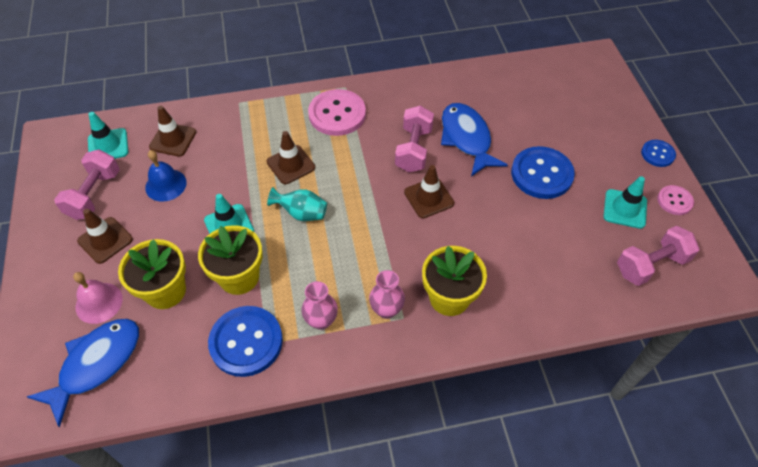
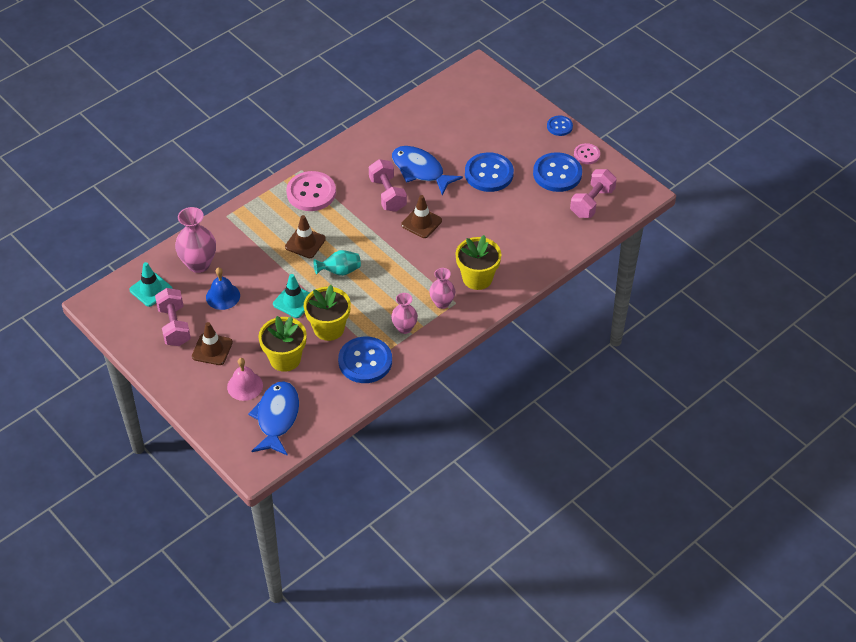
camera: 30 degrees left, 5 degrees down
(173, 139) = (199, 264): brown traffic cone -> pink vase
(625, 209) = (557, 174): turquoise traffic cone -> blue button

